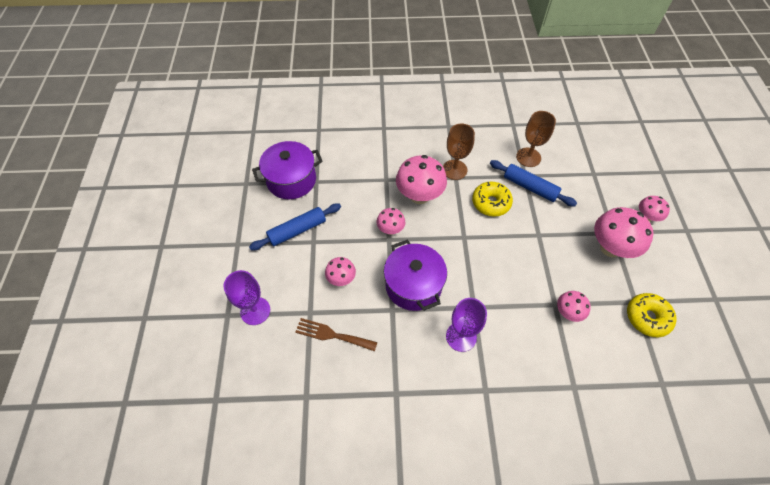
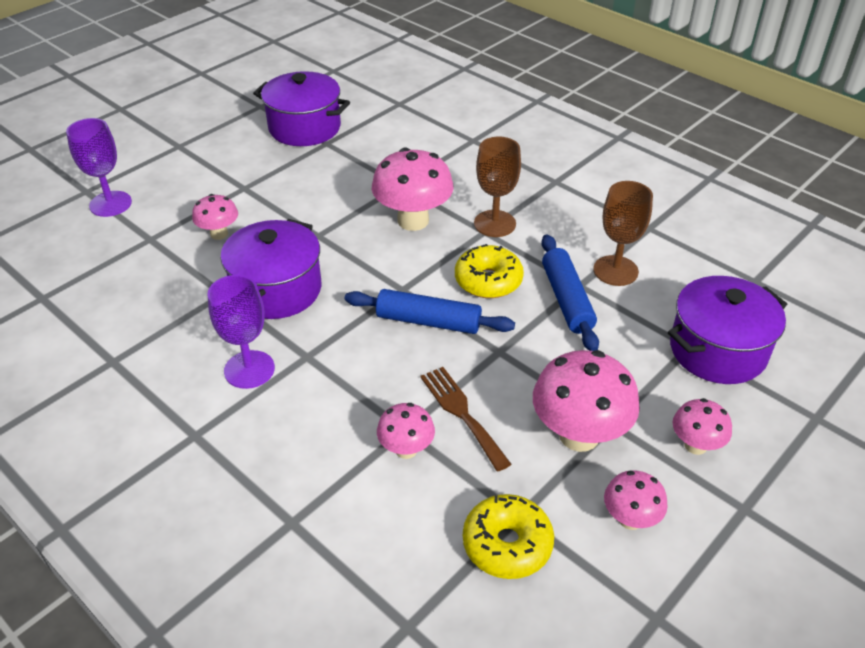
camera: 45 degrees right, 15 degrees down
(297, 230) = (244, 169): blue rolling pin -> blue rolling pin (428, 321)
(332, 335) = (138, 270): brown fork -> brown fork (462, 413)
(390, 230) = (333, 228): pink mushroom -> pink mushroom (630, 519)
(604, 167) = (717, 350): none -> purple pot

